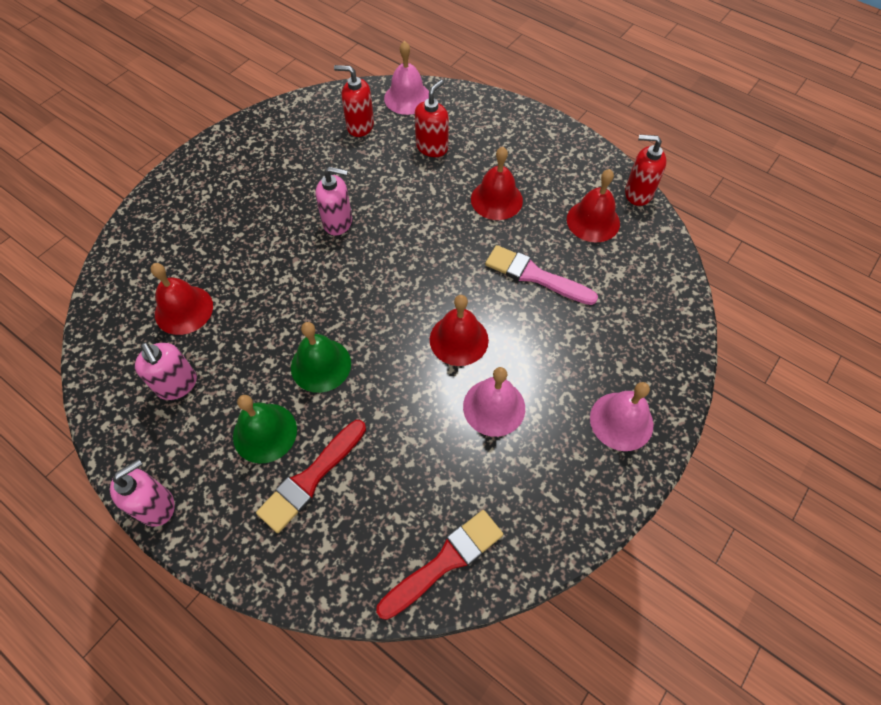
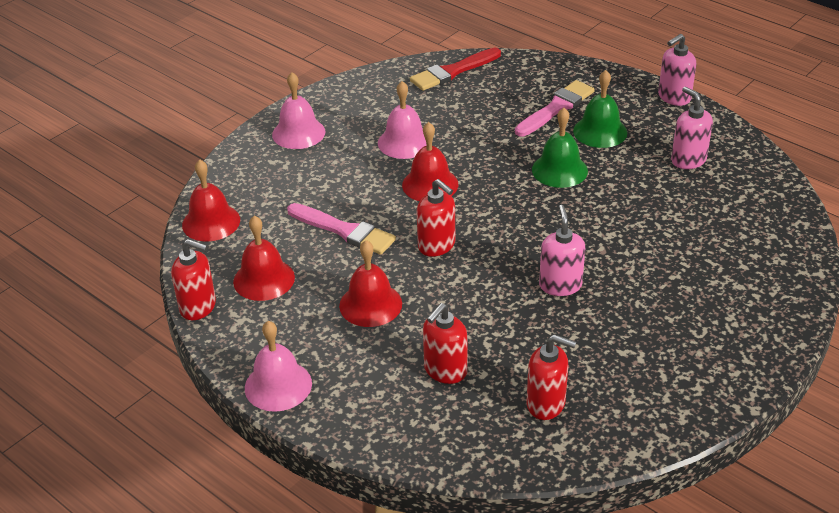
camera: 175 degrees left, 20 degrees down
(184, 309) = (706, 211): red bell -> red bell (211, 222)
(311, 478) = (556, 108): red brush -> pink brush
(338, 222) = (560, 285): pink soap dispenser -> pink soap dispenser turned 75 degrees clockwise
(407, 98) = (478, 447): pink bell -> pink bell (278, 385)
(446, 261) = (437, 245): none -> red soap dispenser

